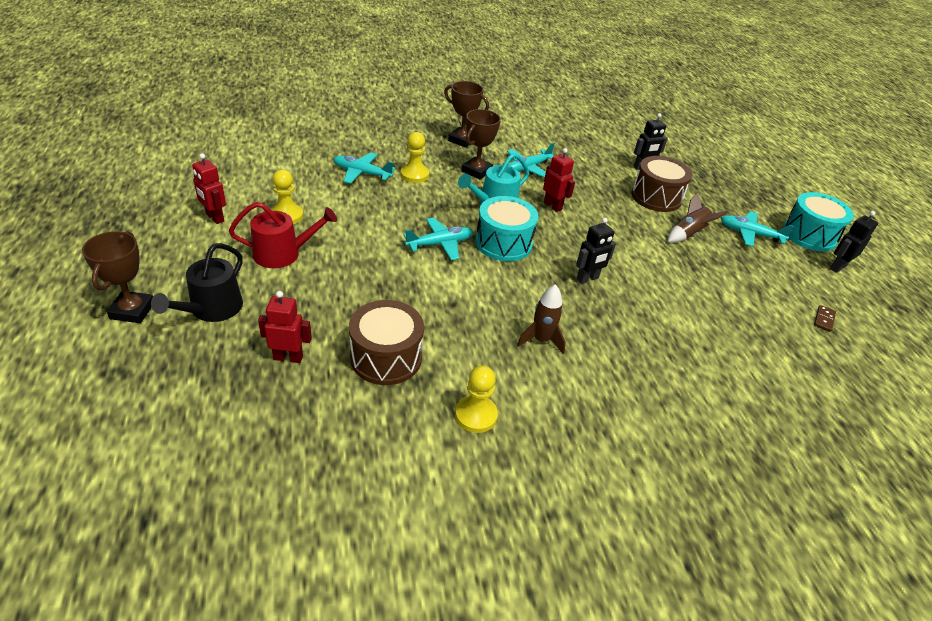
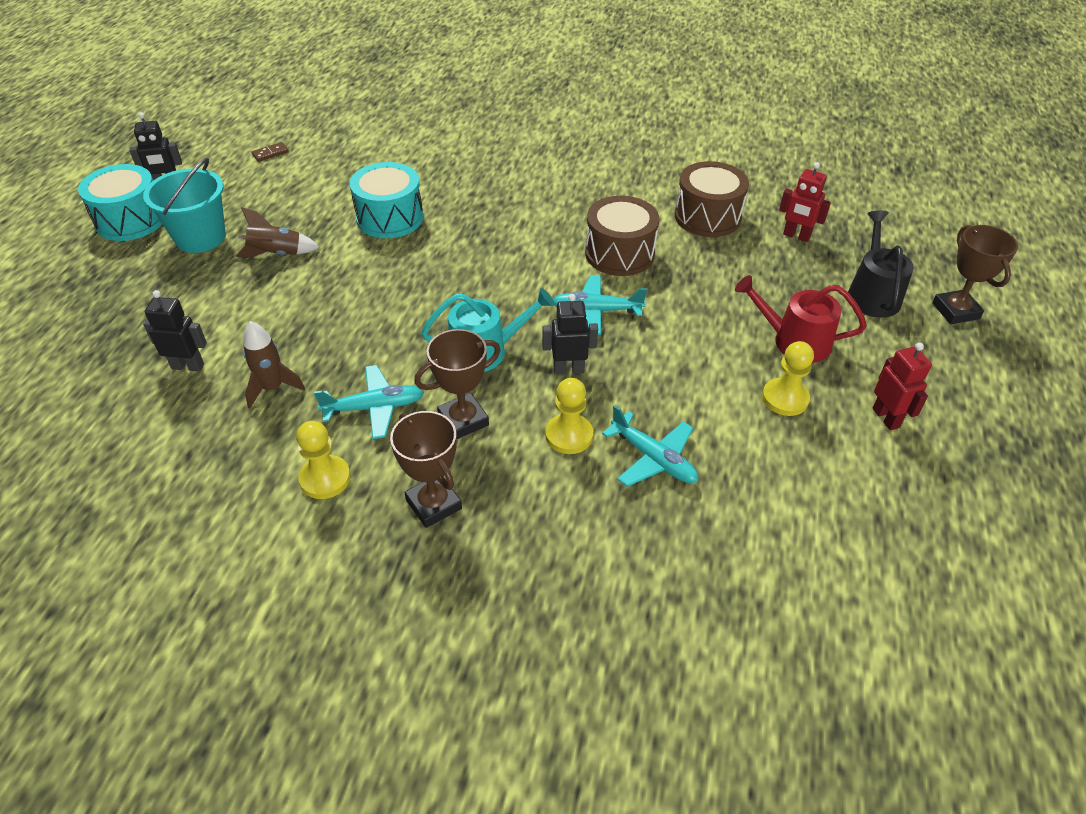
camera: 150 degrees left, 5 degrees up
(132, 310) = (955, 311): brown trophy -> brown trophy turned 45 degrees counterclockwise
(212, 309) = (872, 294): black watering can -> black watering can turned 45 degrees counterclockwise
(476, 415) = (650, 167): yellow pawn -> yellow pawn (325, 478)
(503, 243) = (517, 294): turquoise drum -> turquoise drum (390, 218)
(541, 340) = (557, 198): brown rocket -> brown rocket (273, 388)
(553, 206) = (405, 330): red robot -> none
(587, 278) = (457, 236): black robot -> black robot (568, 369)
(656, 197) = (243, 311): brown drum -> brown drum (619, 253)
(749, 234) = (200, 237): turquoise plane -> turquoise bucket

